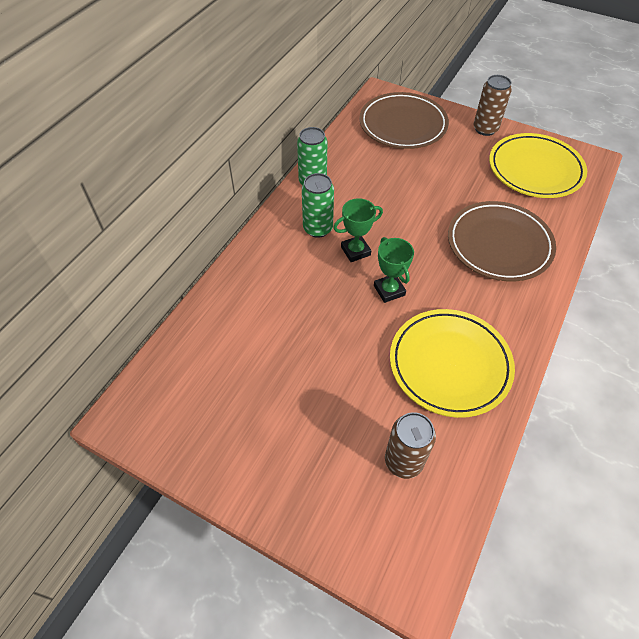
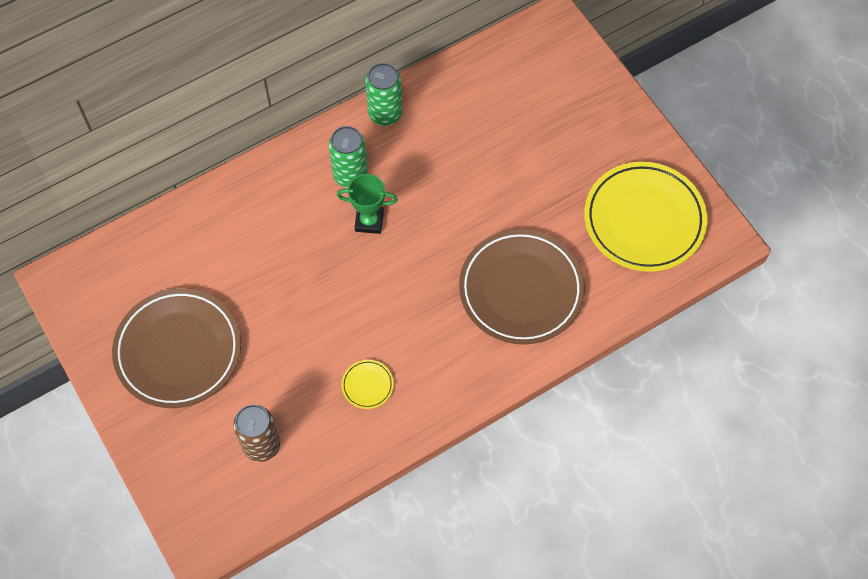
camera: 30 degrees right, 10 degrees up
(389, 290) = (369, 282): green trophy -> none
(403, 125) = (543, 83): brown plate -> brown plate (178, 350)
(449, 364) = (367, 385): yellow plate -> yellow plate, size x0.40
(485, 129) = (636, 136): brown can -> none

